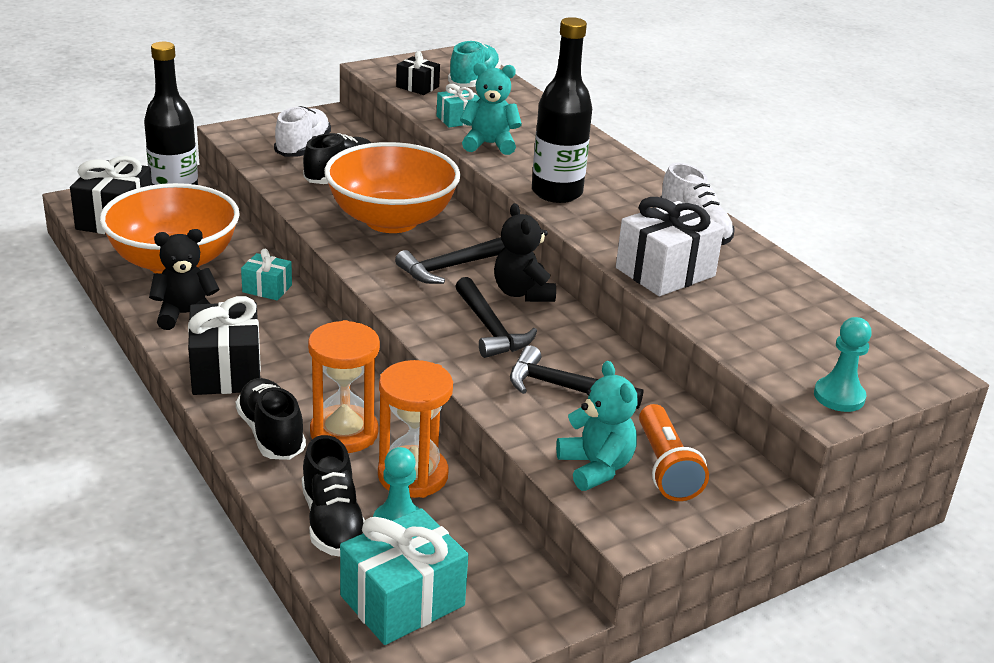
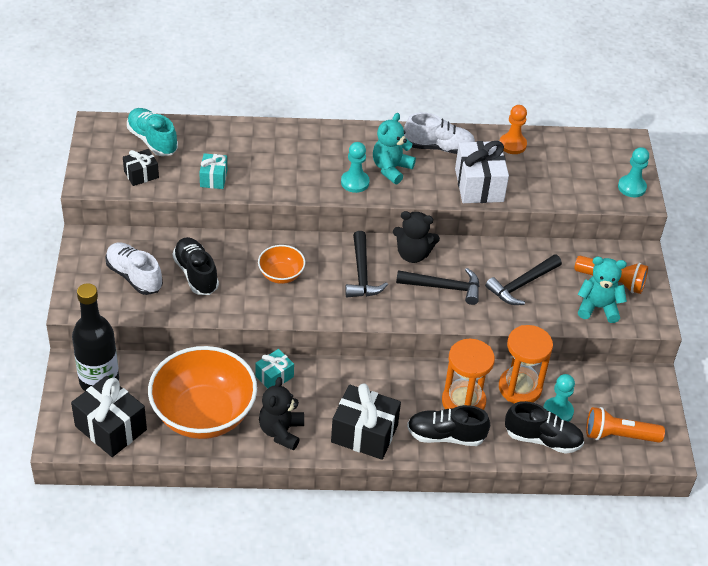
camera: 60 degrees left, 15 degrees up
(391, 220) = (281, 275): orange bowl -> orange bowl, size x0.47
(402, 601) = (619, 435): turquoise gift -> orange flashlight
(489, 144) = (264, 181): turquoise teddy bear -> turquoise teddy bear (391, 169)
(557, 193) = (355, 182): black bottle -> turquoise pawn
(777, 279) = (512, 145): none -> orange pawn

